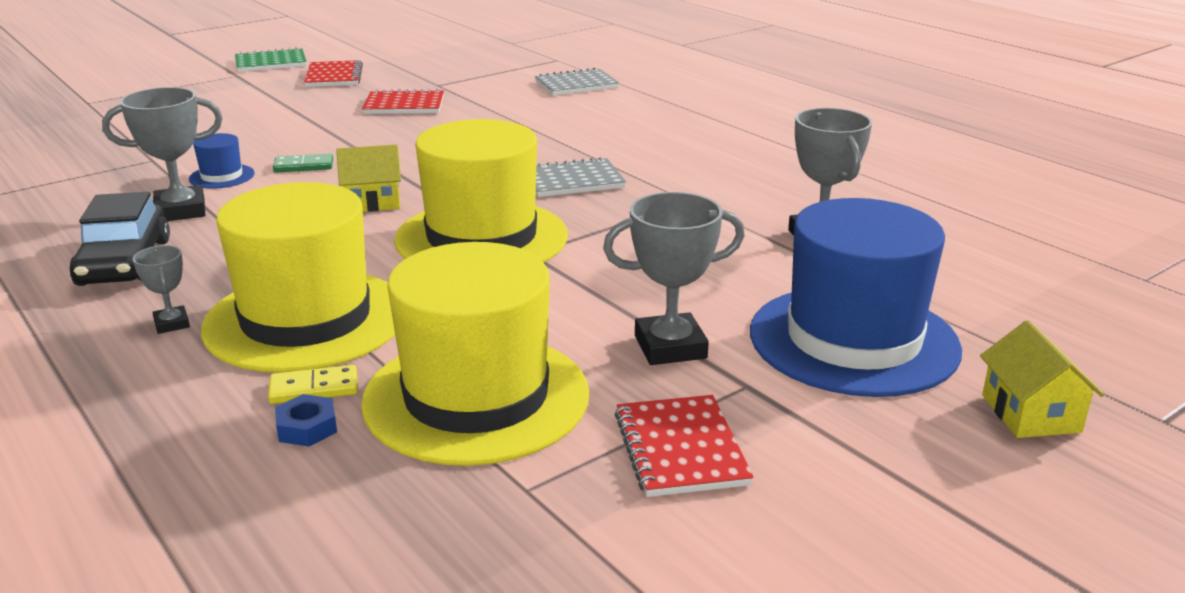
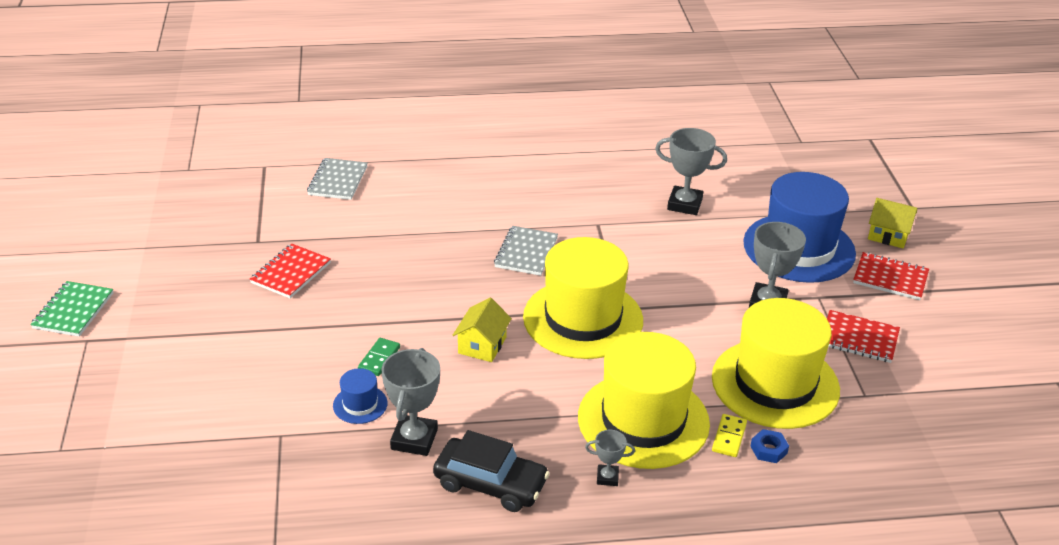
camera: 60 degrees left, 10 degrees up
(334, 76) = (165, 286): red notebook -> red notebook (890, 278)

